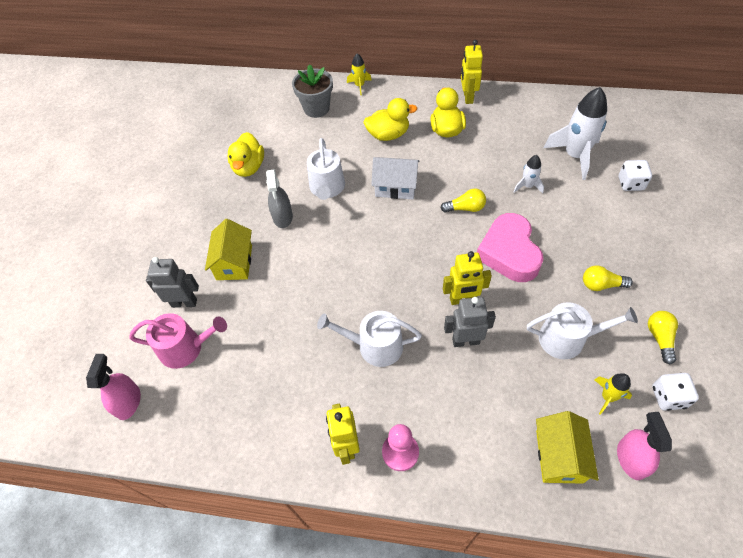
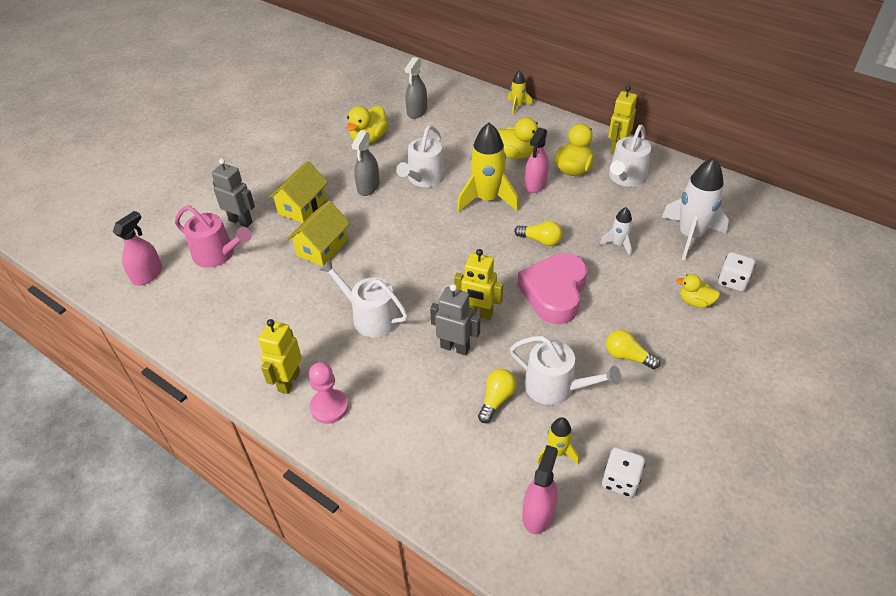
camera: 25 degrees right, 10 degrees down
(274, 123) = (417, 111): none -> grey spray bottle
(316, 108) = (463, 112): grey flower pot -> none
(395, 187) = (487, 199): white house -> yellow rocket
(426, 156) = (535, 184): none -> pink spray bottle
(492, 122) = (626, 178): none -> white watering can
(559, 456) = (469, 477): yellow house -> yellow house (322, 248)
(616, 213) = (695, 302): none -> yellow duck
(659, 338) = (653, 427): yellow light bulb -> yellow light bulb (496, 400)

